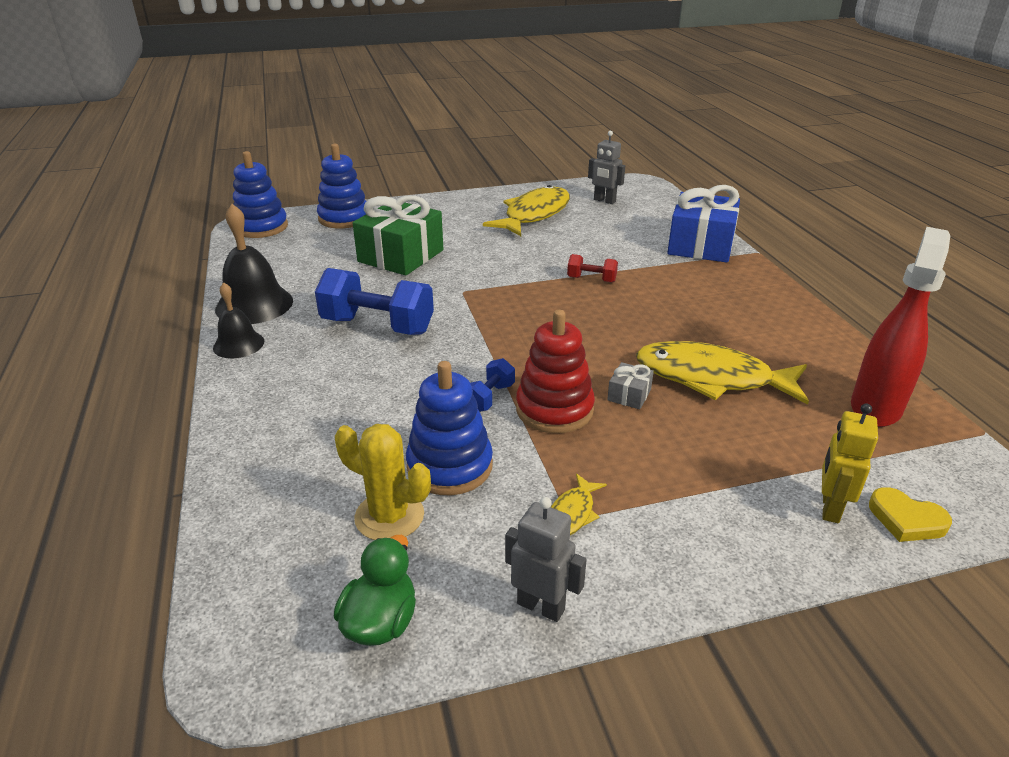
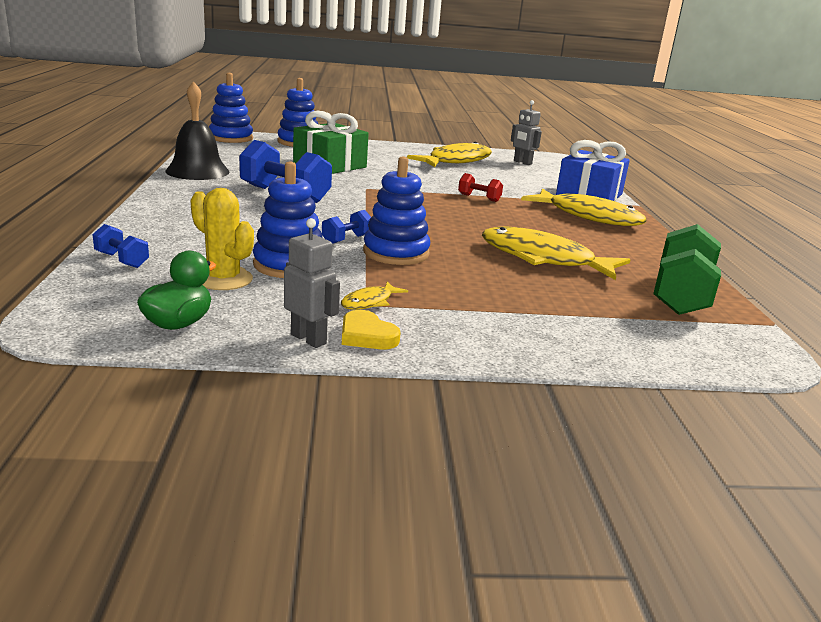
camera: 10 degrees right, 10 degrees down
(238, 344) = (171, 187): black bell -> none
(251, 512) = (122, 260): none -> blue dumbbell
(554, 409) = (396, 253): red stacking toy -> blue stacking toy
(629, 395) = (464, 256): grey gift -> none
(719, 286) = (589, 216): none -> yellow fish
(829, 508) = (594, 336): yellow robot -> none
(876, 407) = (681, 295): red spray bottle -> green dumbbell
(906, 519) = (660, 353): yellow heart -> yellow heart (367, 335)

